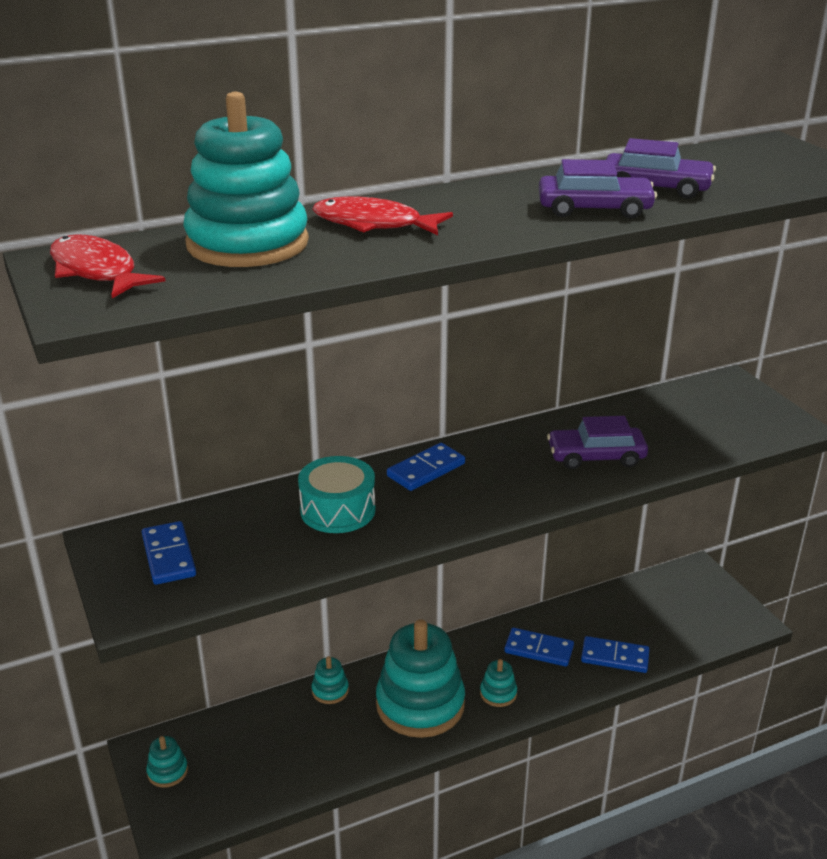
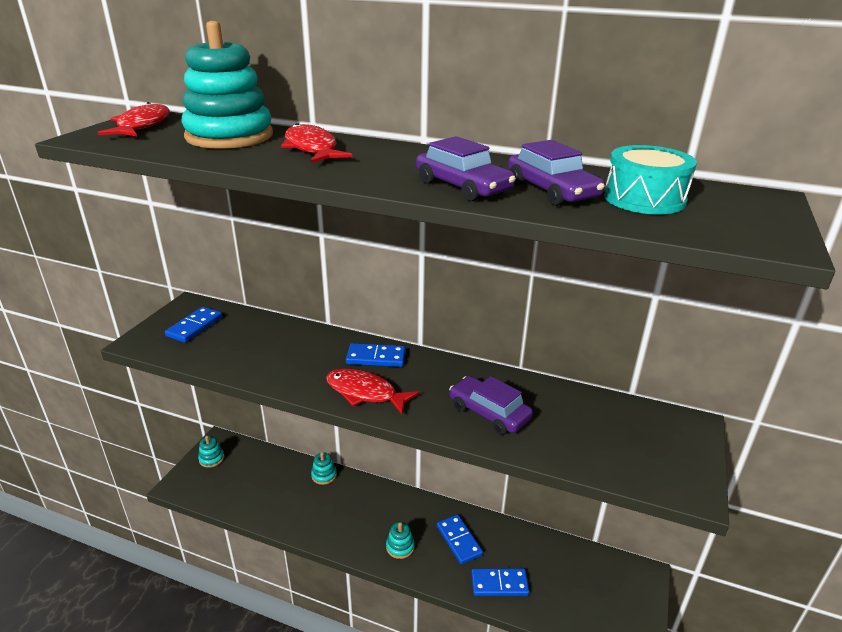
camera: 45 degrees right, 0 degrees up
(338, 510) = (296, 351): turquoise drum -> turquoise drum (644, 199)
(420, 704) = (353, 518): turquoise stacking toy -> none
(474, 504) = (365, 393): none -> red fish
(614, 657) = (499, 584): blue domino -> blue domino turned 60 degrees counterclockwise

